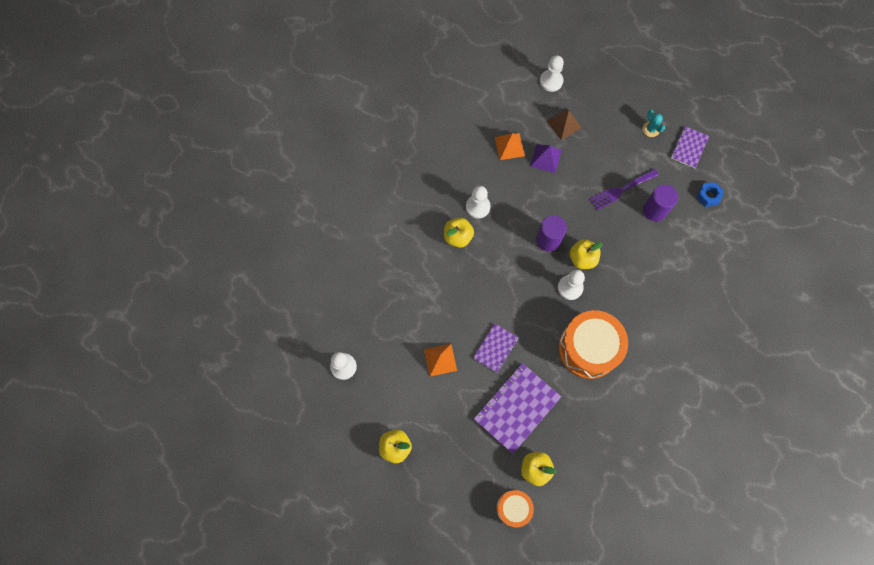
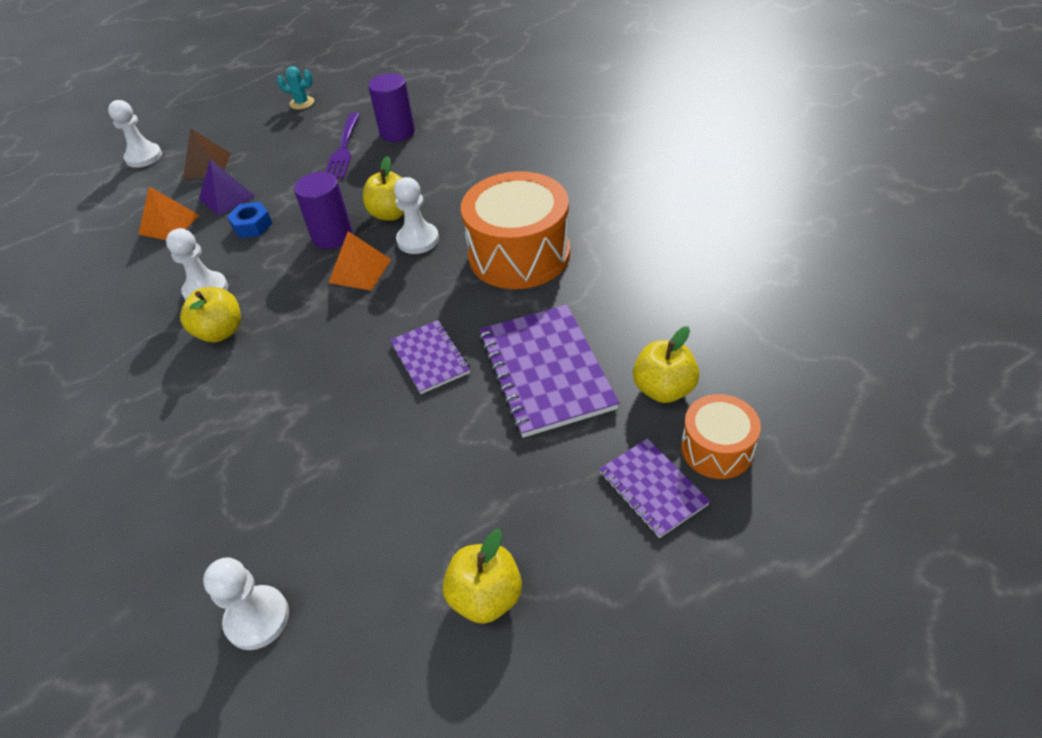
camera: 55 degrees left, 25 degrees down
(440, 360) = (384, 442): orange pyramid -> orange pyramid (360, 271)
(689, 147) = (356, 85): purple notebook -> purple notebook (652, 488)
(708, 196) = (425, 90): blue nut -> blue nut (252, 225)

